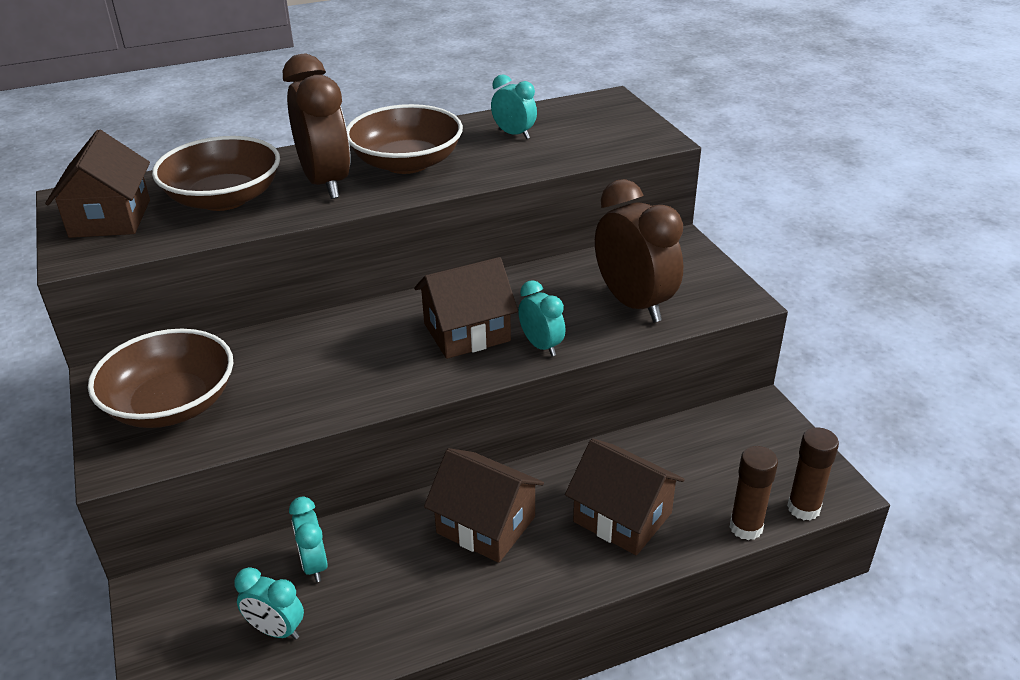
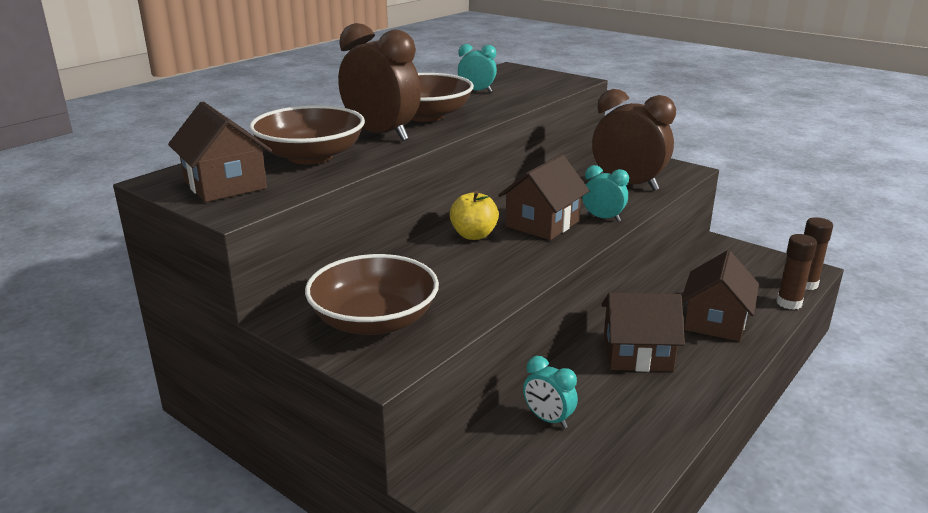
camera: 30 degrees left, 10 degrees down
(276, 630) = (573, 469): turquoise clock -> none
(379, 326) = (474, 235): none -> yellow apple
(622, 517) = (715, 321): brown house -> brown house turned 75 degrees counterclockwise

